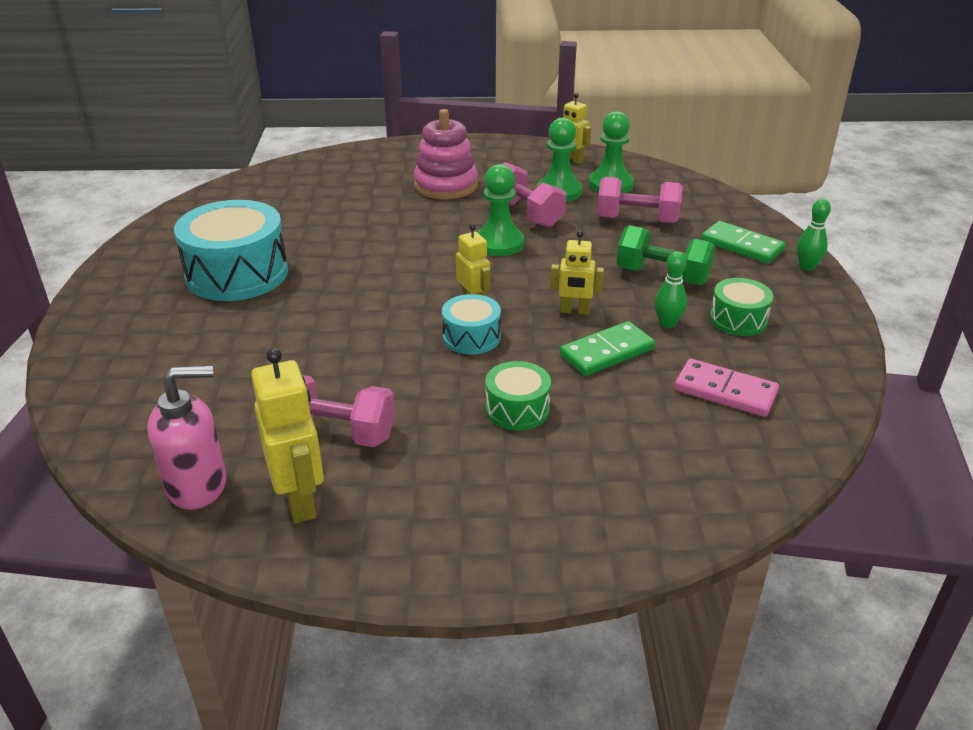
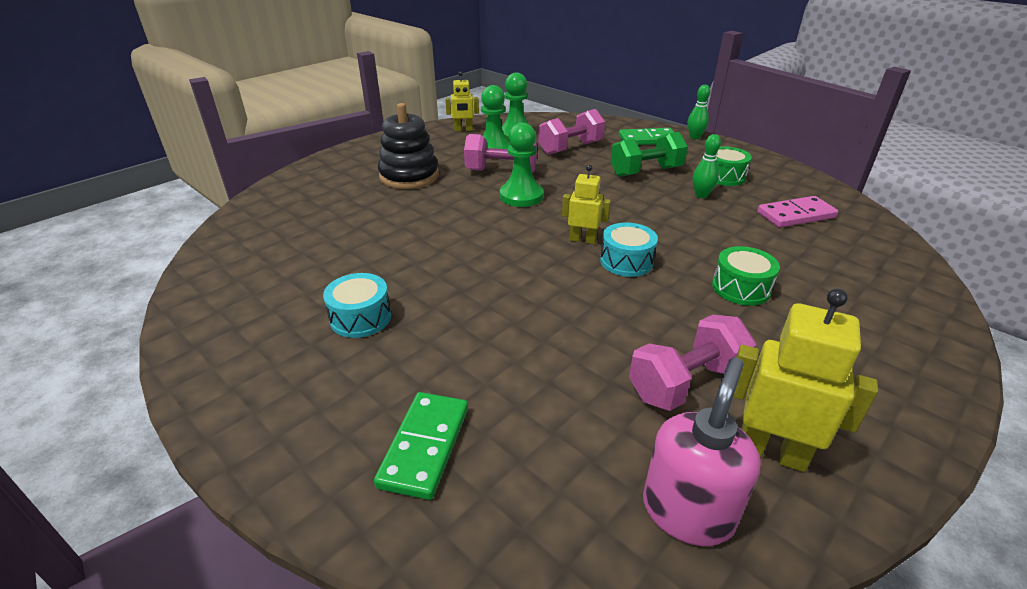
camera: 45 degrees left, 0 degrees up
(237, 274) = (360, 318): turquoise drum -> turquoise drum, size x0.52
(446, 185) = (409, 176): pink stacking toy -> black stacking toy
(574, 311) = (646, 213): yellow robot -> none
(607, 352) = (709, 227): green domino -> green domino (425, 446)

